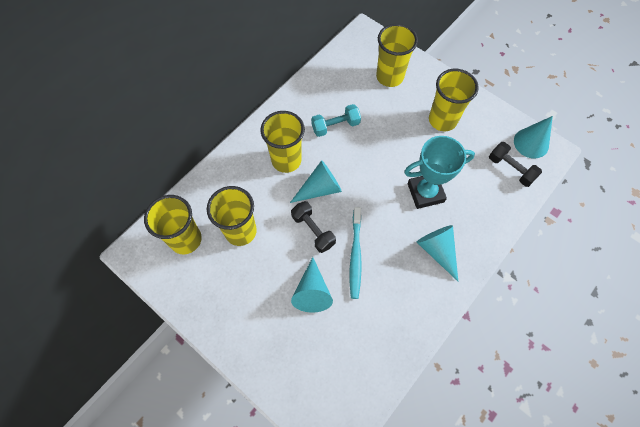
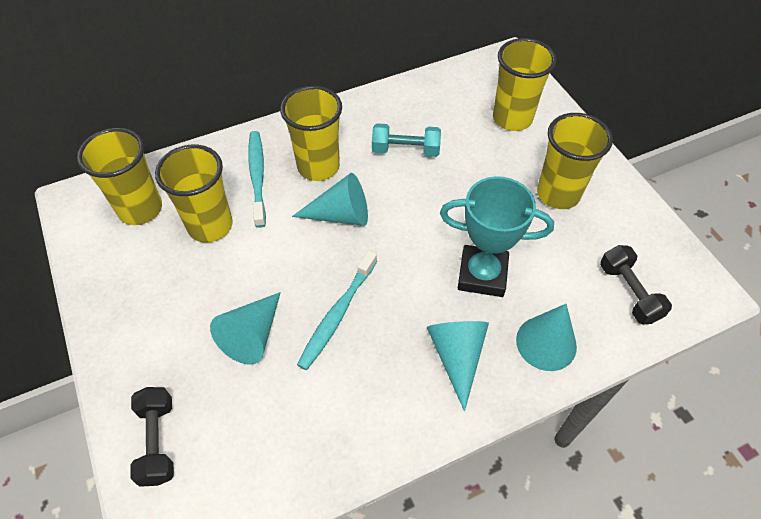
camera: 25 degrees right, 10 degrees down
(251, 184) = (257, 177): none -> turquoise toothbrush
(313, 230) = (301, 261): black dumbbell -> black dumbbell (158, 441)
(531, 143) = (679, 270): turquoise cone -> turquoise cone (546, 343)

